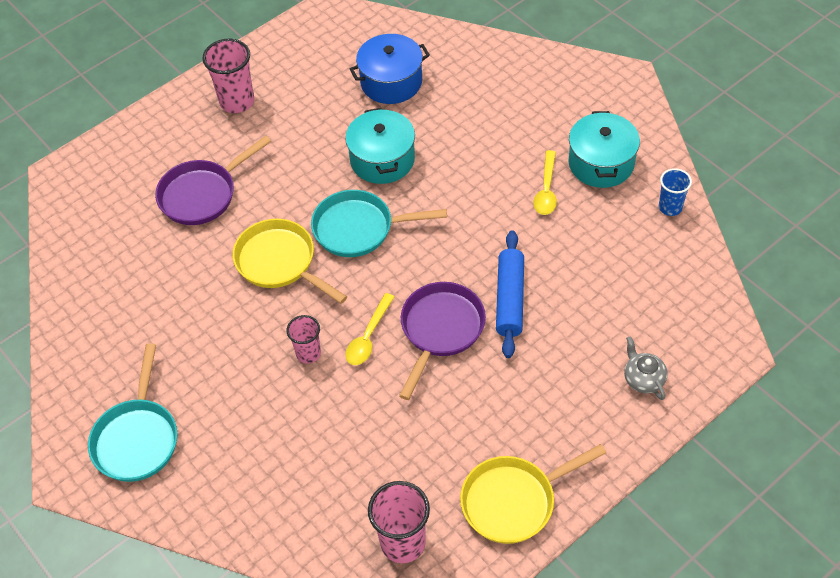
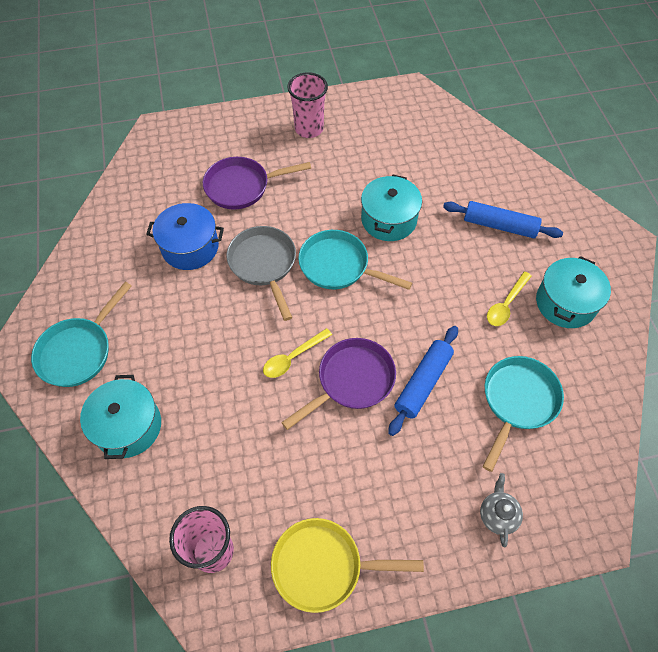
camera: 25 degrees right, 5 degrees up
(242, 480) = (128, 426): none -> turquoise pot
(280, 262) = (264, 264): yellow pan -> grey pan
(308, 353) = (240, 348): pink cup -> none
(391, 82) = (431, 162): blue pot -> blue pot (190, 247)
(497, 117) = (499, 226): none -> blue rolling pin
(606, 273) = (518, 401): none -> turquoise pan
(670, 207) = (606, 370): blue cup -> none

